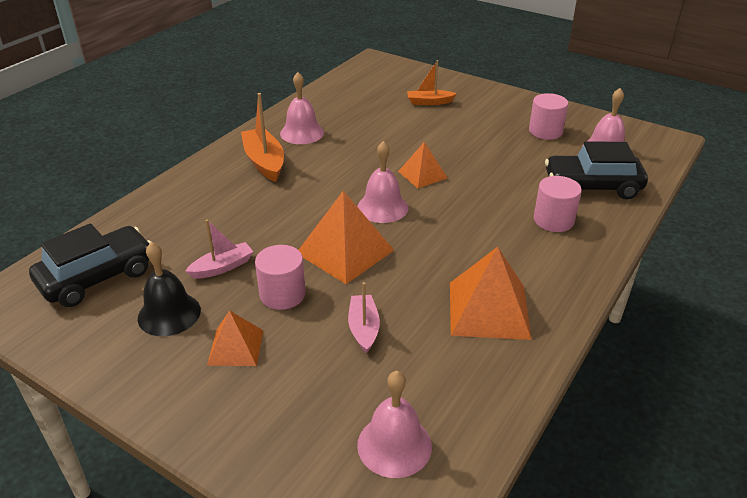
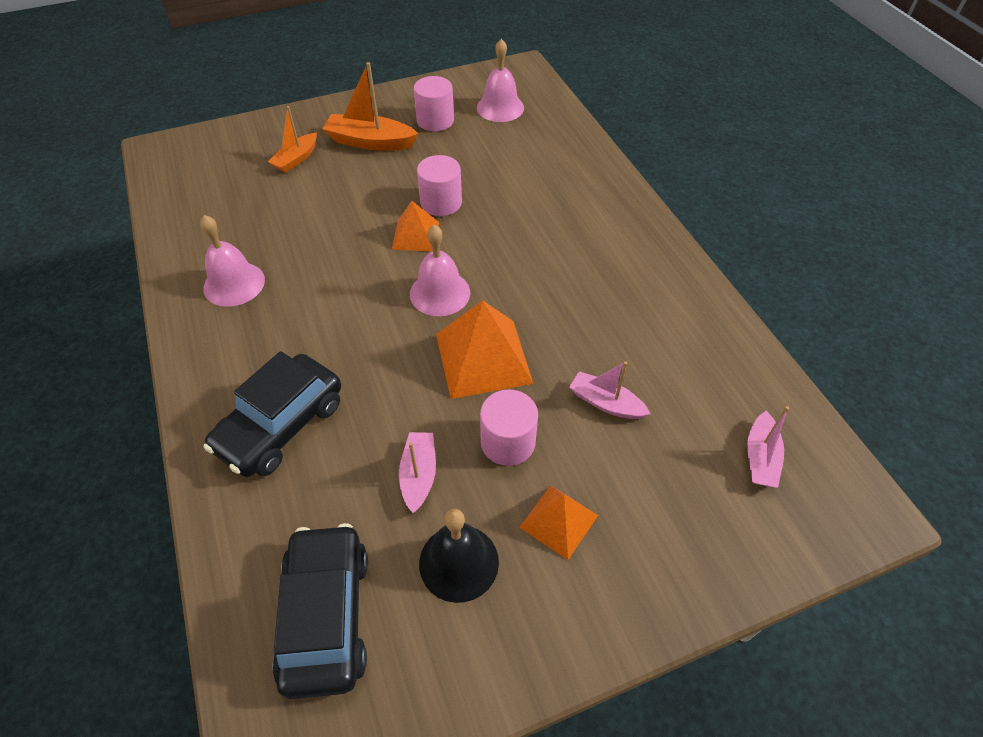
camera: 55 degrees left, 15 degrees up
(264, 162) = (256, 345): orange boat -> orange boat (370, 142)
(394, 445) = (760, 457): pink bell -> pink boat
(488, 310) = (644, 305): orange pyramid -> none
(553, 220) = (564, 196): pink cylinder -> pink cylinder (441, 202)
(592, 186) = (541, 147): black car -> black car (281, 425)

